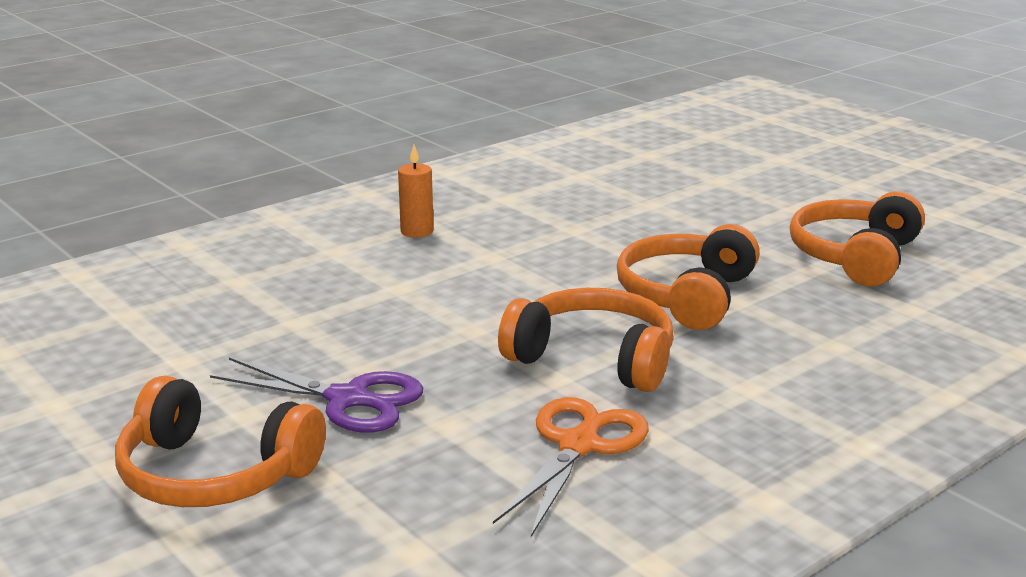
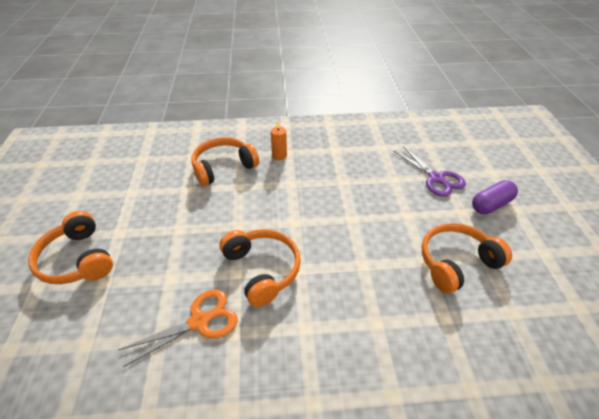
camera: 35 degrees right, 20 degrees up
(348, 400) = (155, 243): purple scissors -> purple scissors (436, 178)
(686, 296) = (343, 249): orange headphones -> orange headphones (223, 167)
(822, 190) = (491, 205): none -> purple capsule

